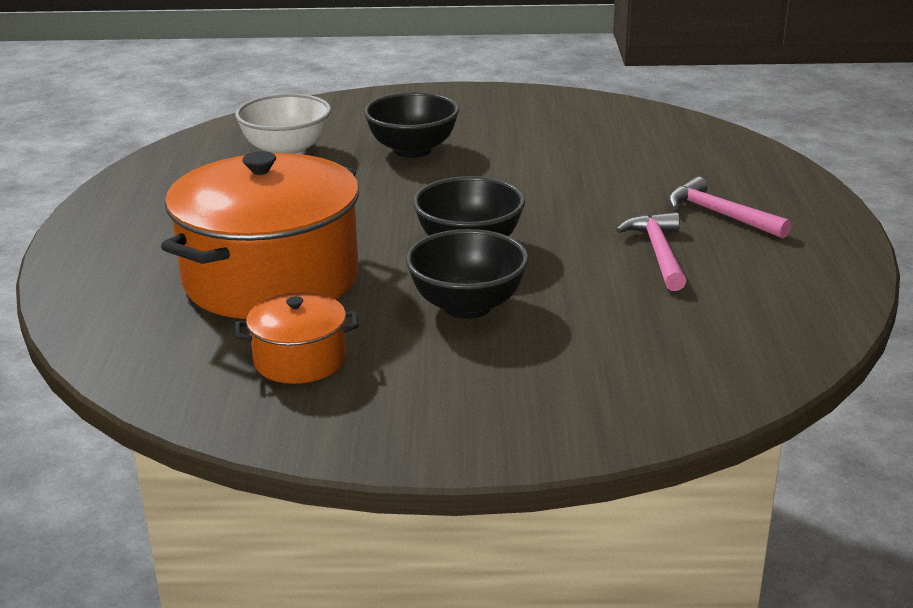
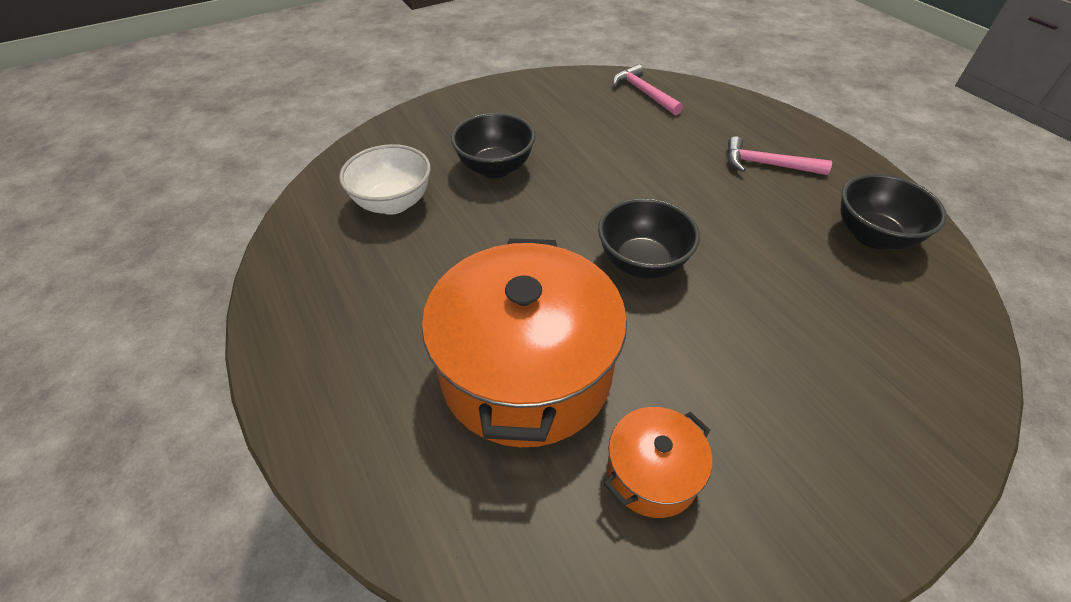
camera: 30 degrees left, 20 degrees up
(467, 306) = (710, 336): black bowl -> black bowl (872, 236)
(658, 253) = (772, 219): pink hammer -> pink hammer (644, 93)

